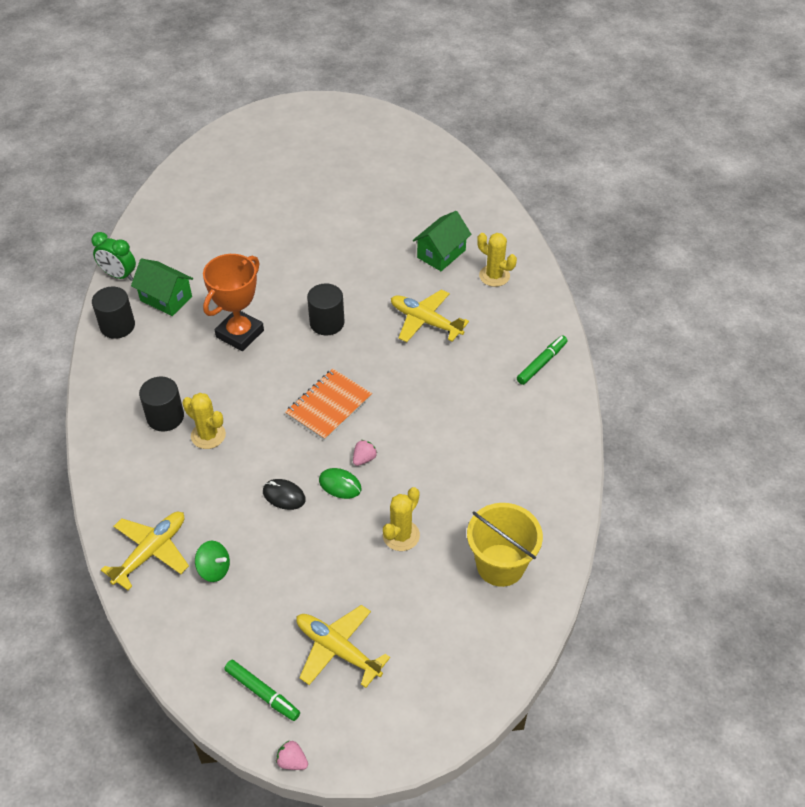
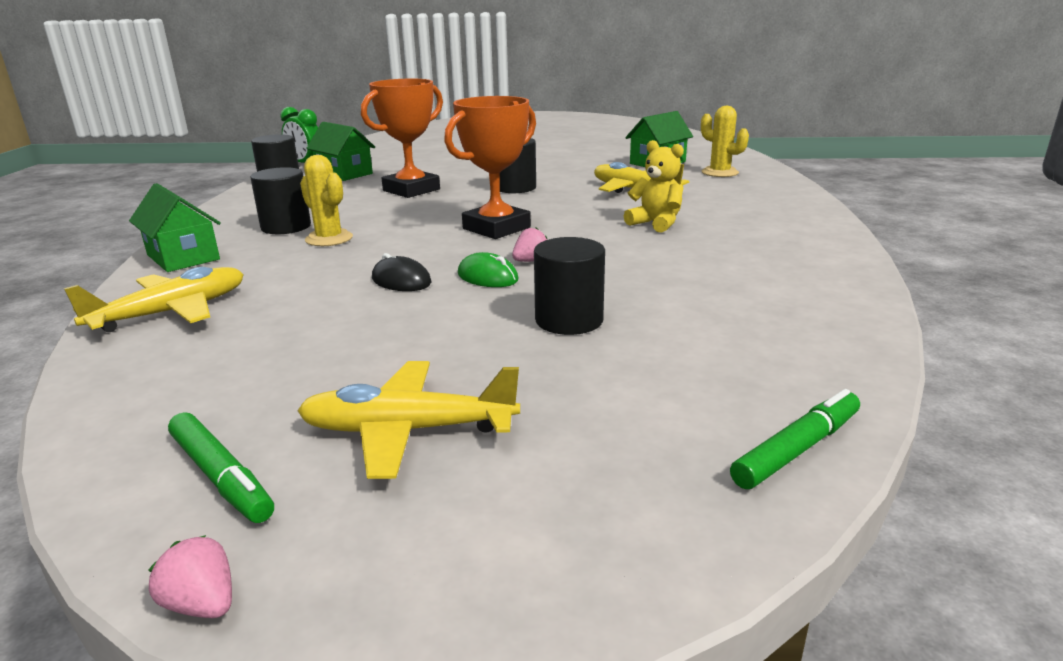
camera: 10 degrees right, 25 degrees down
(113, 475) = (183, 257): none -> green house
(214, 569) = (251, 332): green spinning top -> none
(329, 406) = (496, 228): orange notebook -> orange trophy
(337, 649) = (407, 431): yellow plane -> yellow plane turned 45 degrees counterclockwise
(401, 535) = (569, 320): yellow cactus -> black cylinder
(445, 388) = (656, 224): none -> yellow teddy bear
(500, 565) = (744, 357): yellow bucket -> none
(541, 363) = (788, 214): green marker -> green marker (797, 449)

